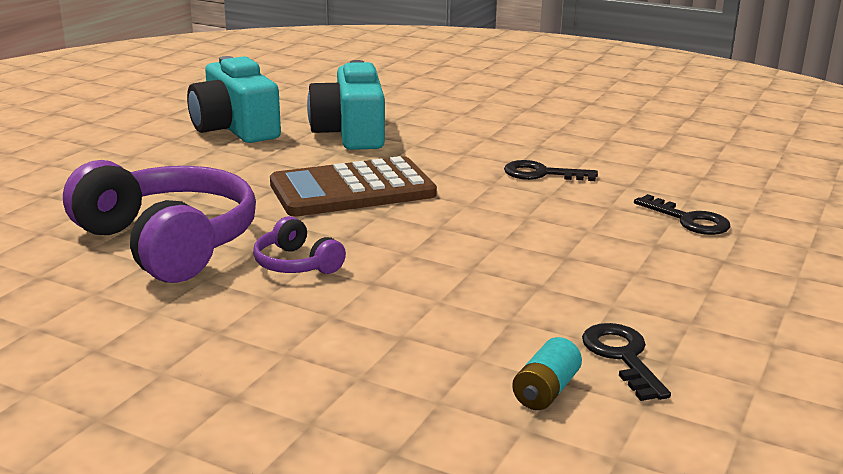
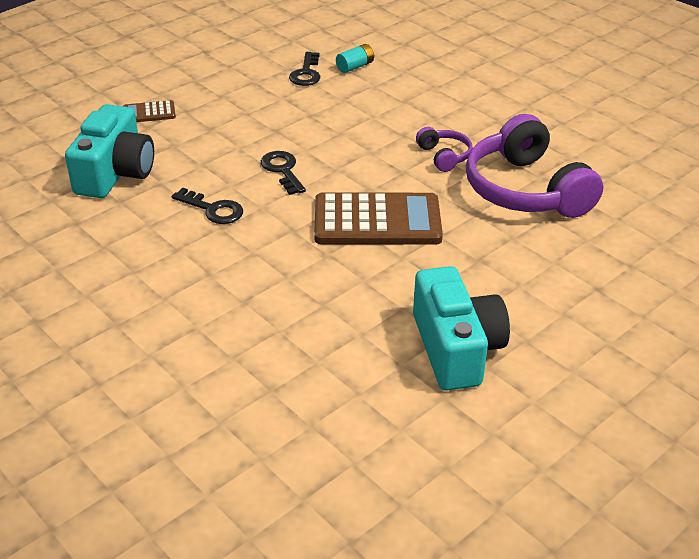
camera: 160 degrees left, 15 degrees up
(351, 133) = (338, 311): turquoise camera -> turquoise camera (115, 173)
(688, 220) = (164, 142): black key -> black key (282, 170)
(767, 249) = (149, 113): none -> brown calculator

